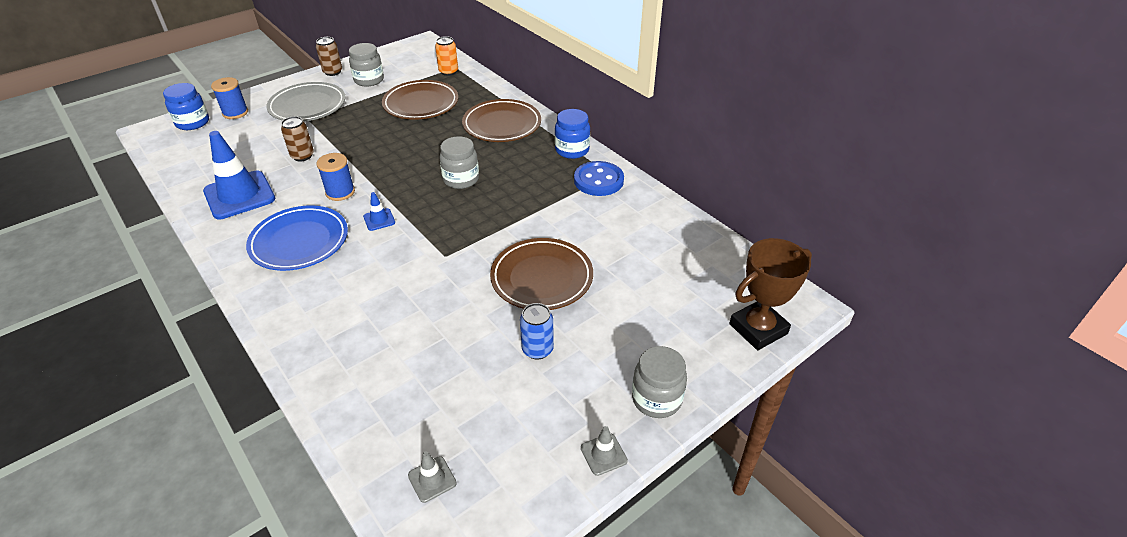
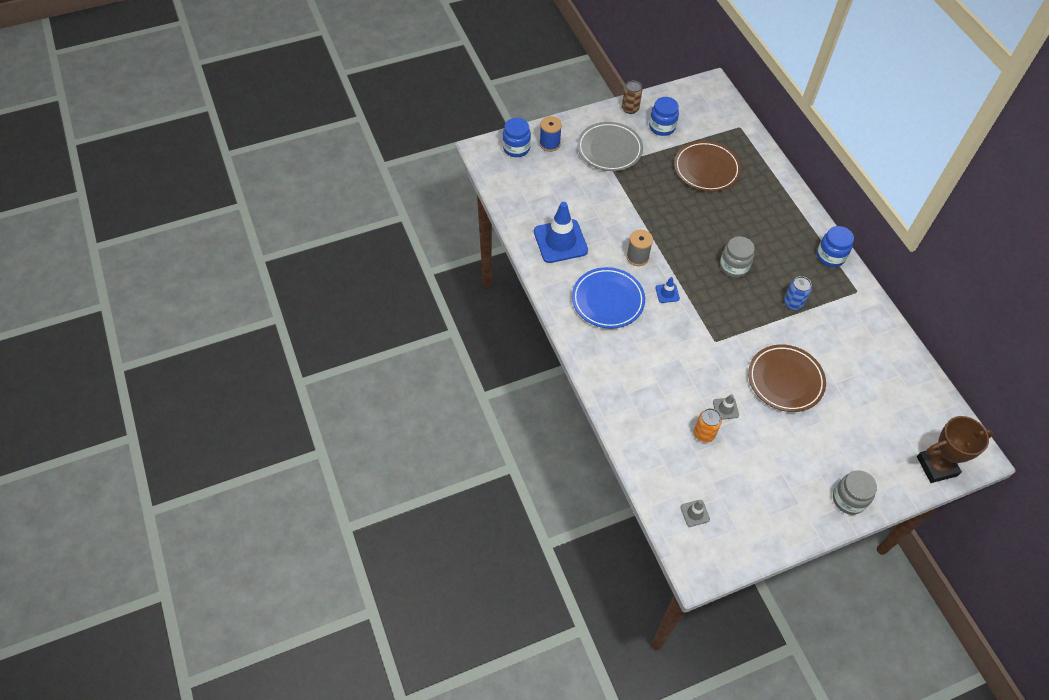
camera: 15 degrees right, 15 degrees up
(302, 156) = (607, 209): brown can -> none
(340, 192) = (637, 257): blue spool -> grey spool
(369, 80) = (662, 127): grey jar -> blue jar
(448, 71) = (733, 132): orange can -> orange can (704, 434)
(502, 125) = (774, 212): brown plate -> none
(537, 349) = (773, 439): blue can -> blue can (793, 303)
(598, 180) = (846, 296): blue button -> none
(603, 454) = (805, 527): grey traffic cone -> grey traffic cone (725, 408)

